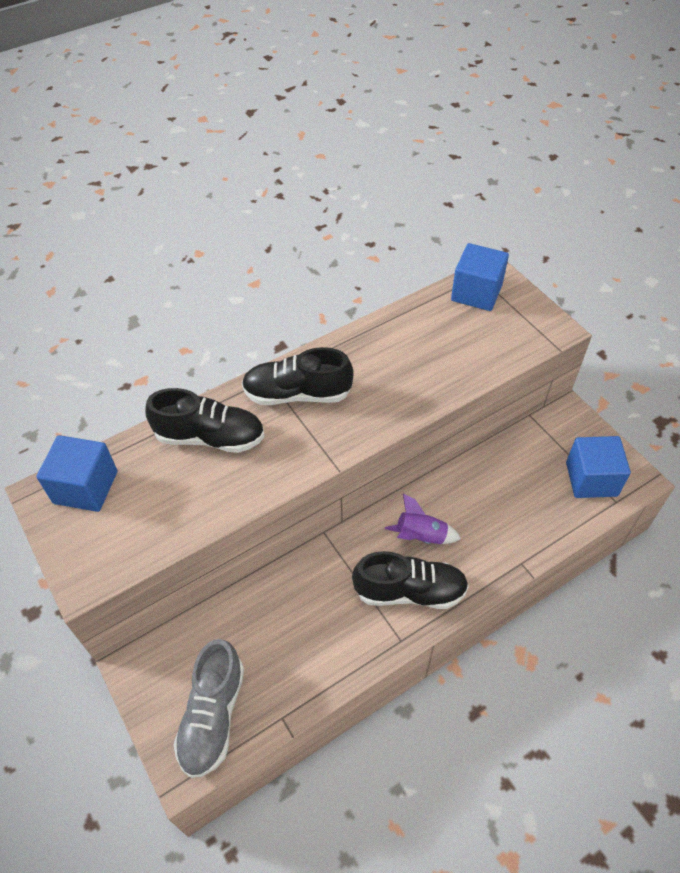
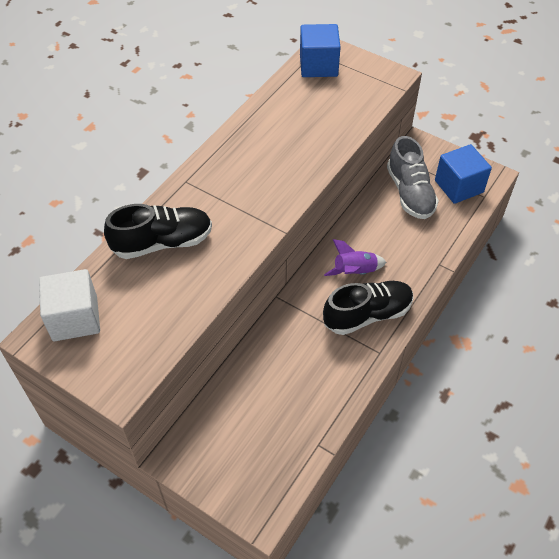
camera: 25 degrees left, 0 degrees up
(85, 487) = (75, 318): blue cube -> white cube
(213, 716) = (262, 466): grey shoe -> grey shoe (410, 193)
(297, 394) = (217, 186): black shoe -> none

